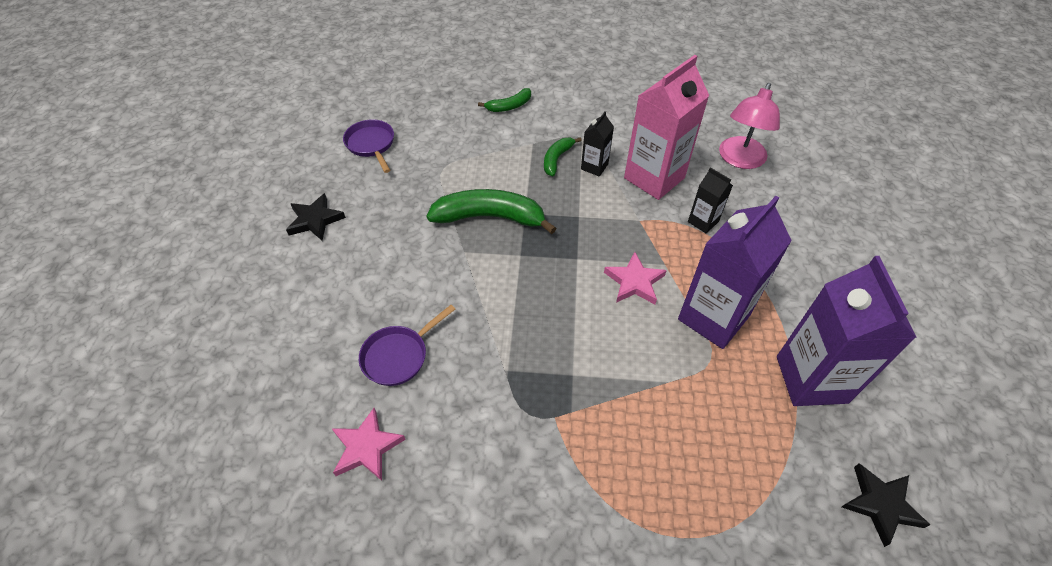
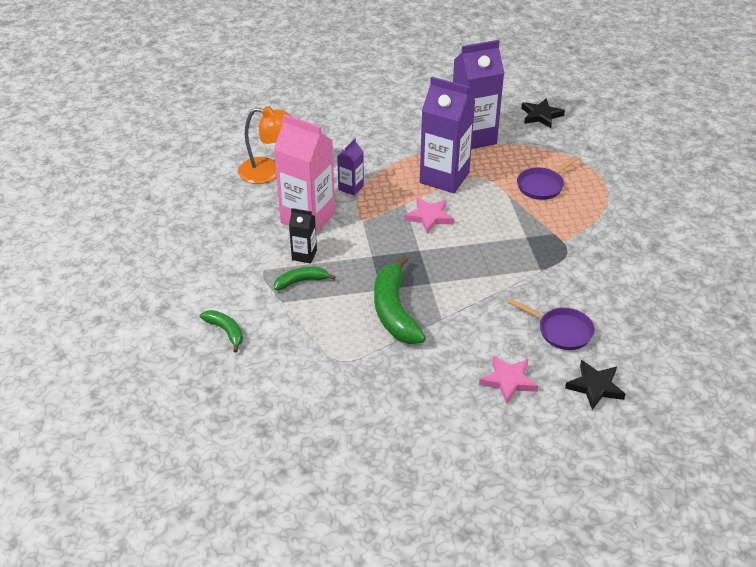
camera: 105 degrees left, 10 degrees down
(315, 220) = (449, 440): black star -> black star (595, 387)
(367, 447) = (639, 326): pink star -> pink star (508, 381)
(371, 144) = (322, 432): purple pan -> purple pan (542, 185)
(556, 159) = (301, 281): green banana -> green banana turned 150 degrees clockwise
(703, 221) = (351, 188): black carton -> purple carton
(740, 160) = (268, 172): pink lamp -> orange lamp

